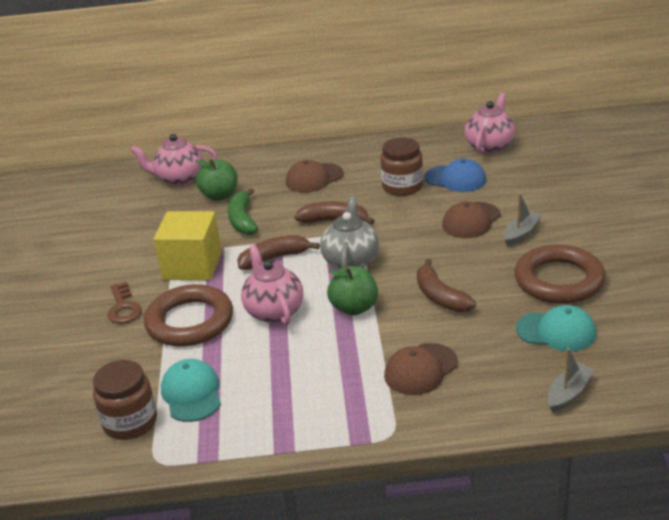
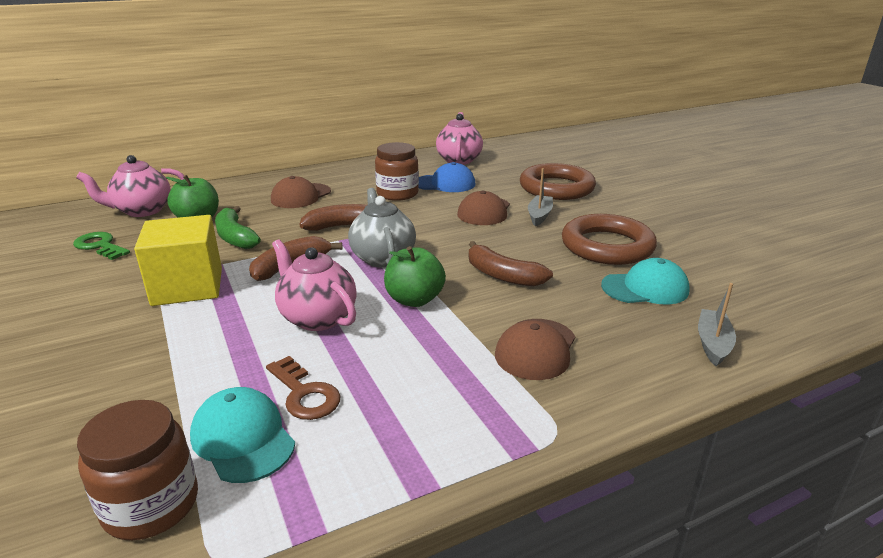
camera: 25 degrees left, 5 degrees down
(123, 307) = (100, 345): brown key -> brown key (304, 394)
(140, 214) = (100, 246): none -> green key
(190, 321) = (206, 346): brown ring -> brown ring (556, 188)

